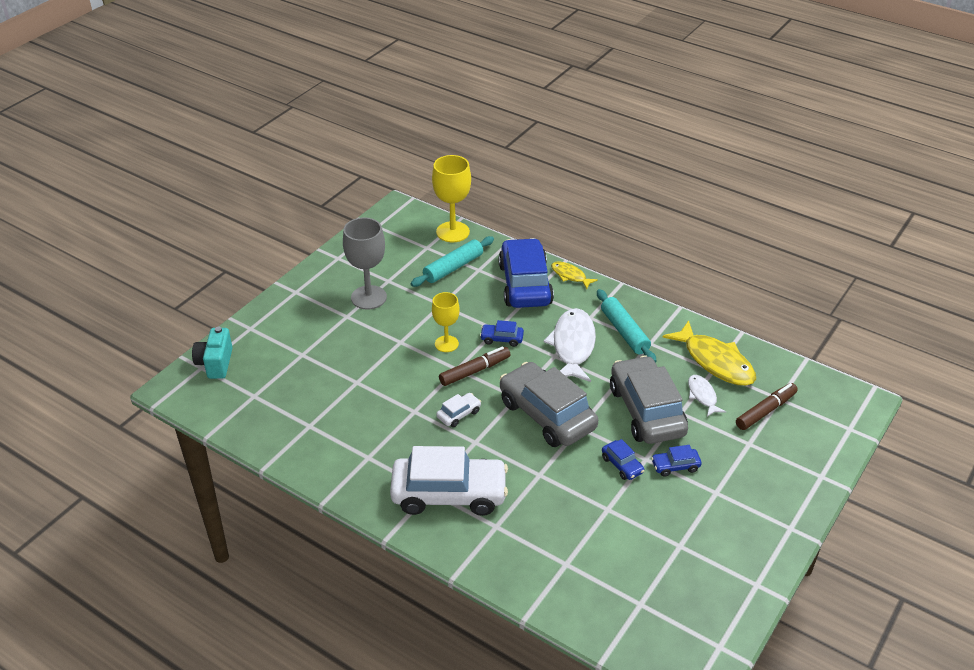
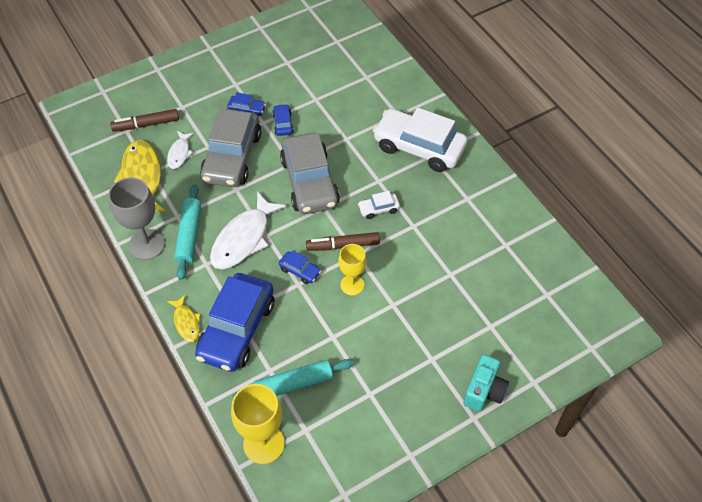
camera: 155 degrees left, 15 degrees up
(215, 363) = (577, 347): turquoise camera -> turquoise camera (484, 391)
(368, 297) = (400, 376): grey goblet -> grey goblet (147, 244)

